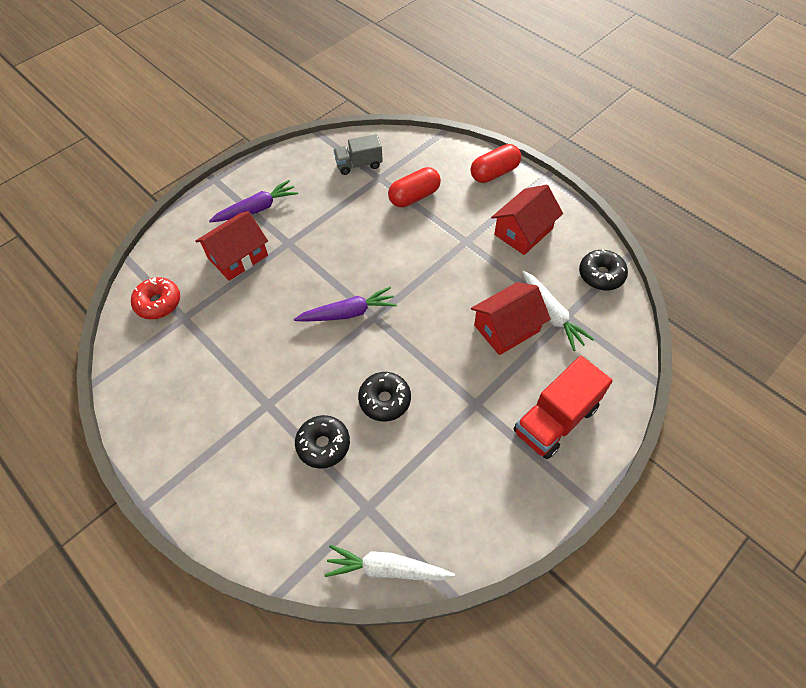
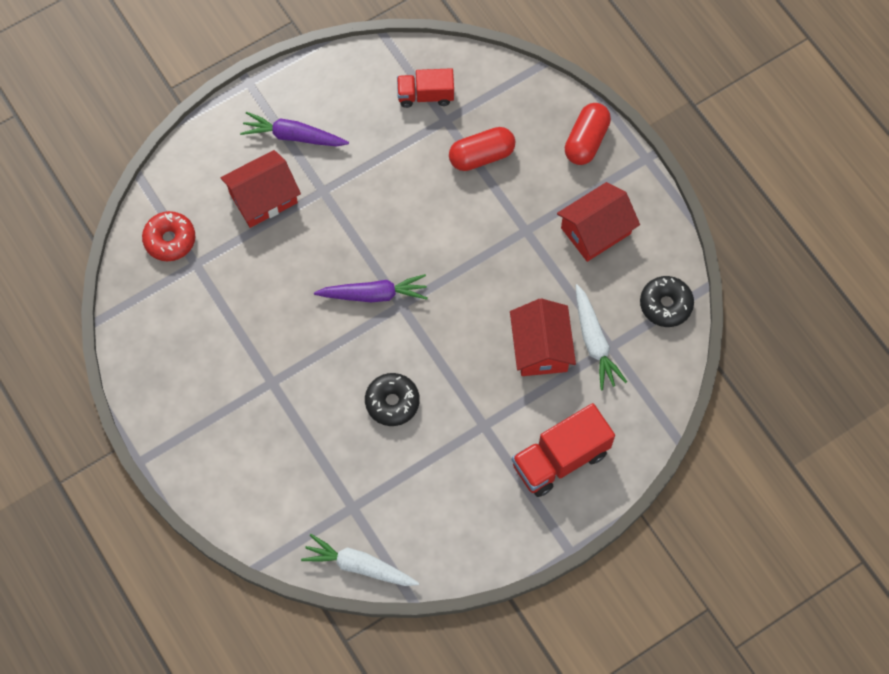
camera: 10 degrees right, 10 degrees up
(257, 209) = (293, 136): purple carrot -> purple carrot turned 150 degrees counterclockwise
(323, 445) = (321, 436): black donut -> none
(359, 164) = (425, 95): grey truck -> red truck
(494, 173) = (586, 141): red capsule -> red capsule turned 45 degrees counterclockwise
(506, 328) = (540, 348): red house -> red house turned 75 degrees counterclockwise

